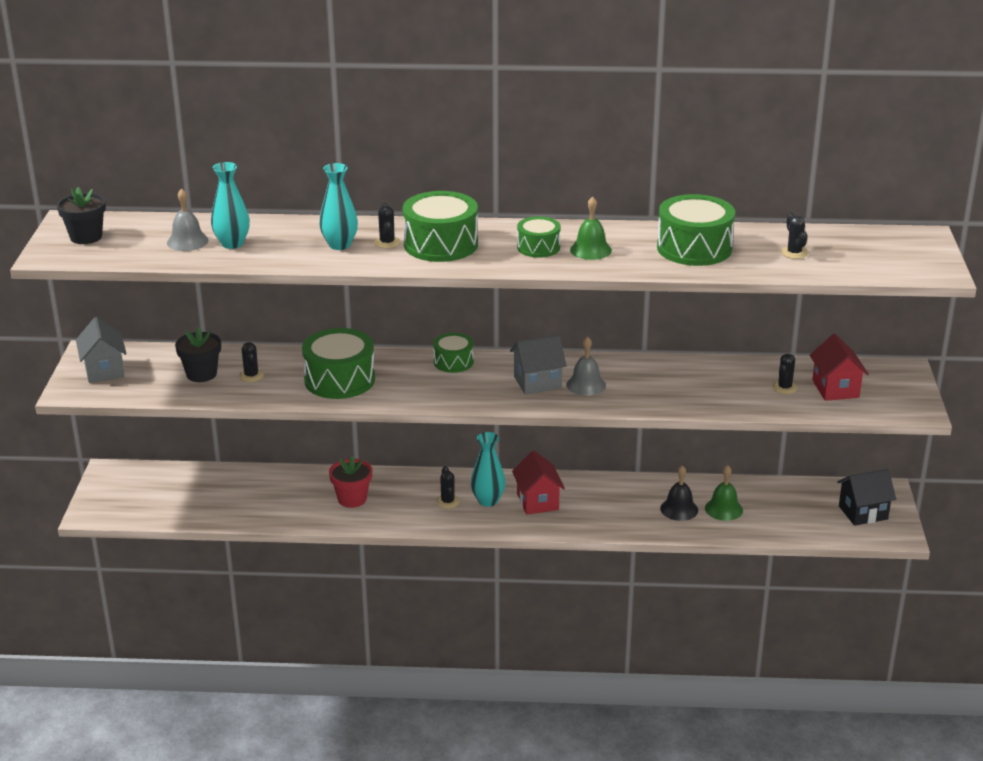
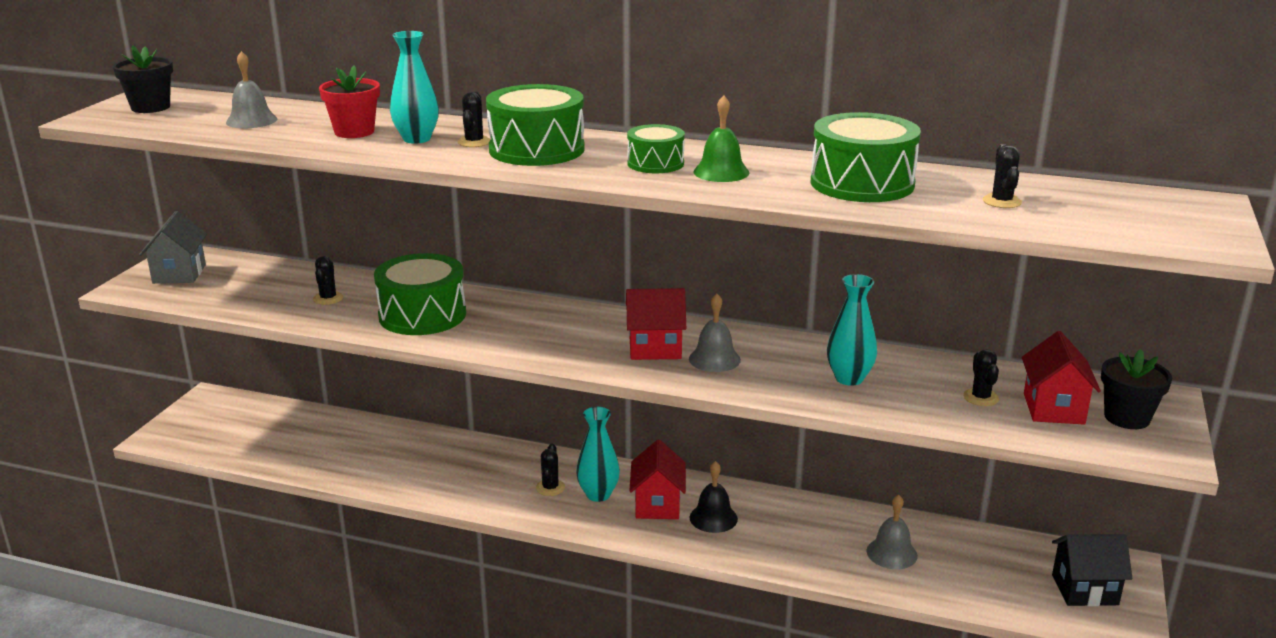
camera: 15 degrees right, 5 degrees down
(201, 374) = (276, 290): black flower pot -> black flower pot (1127, 418)
(232, 244) = (297, 127): turquoise vase -> turquoise vase (849, 378)
(352, 499) = (443, 467): red flower pot -> red flower pot (354, 132)
(453, 362) = (567, 313): green drum -> none
(537, 382) = (655, 348): grey house -> red house
(679, 509) = (832, 543): black bell -> black bell (713, 518)
(723, 509) = (891, 553): green bell -> grey bell
(784, 388) = (980, 397): black cactus -> black cactus turned 45 degrees counterclockwise

